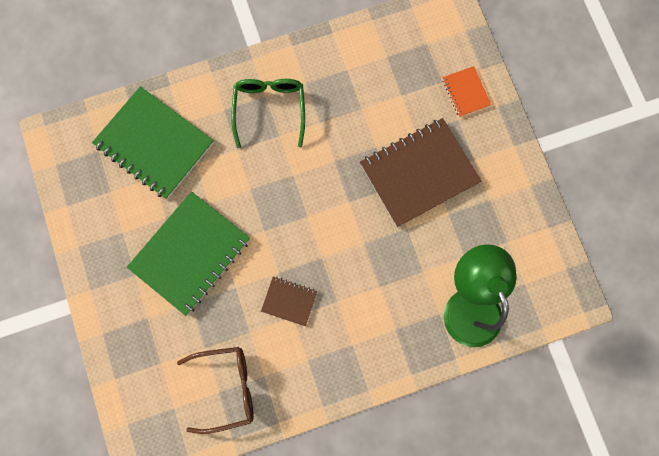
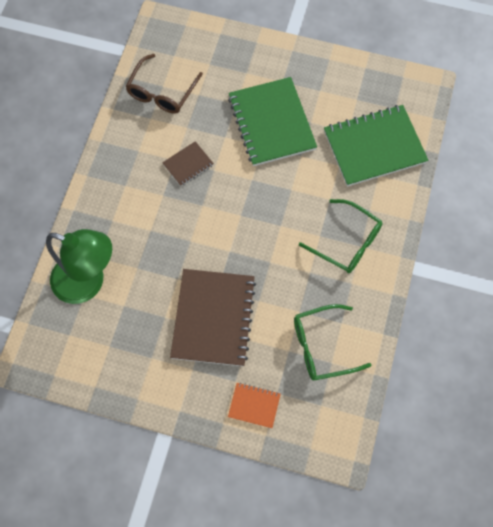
camera: 125 degrees right, 10 degrees down
(378, 72) = (322, 346): none -> green glasses

